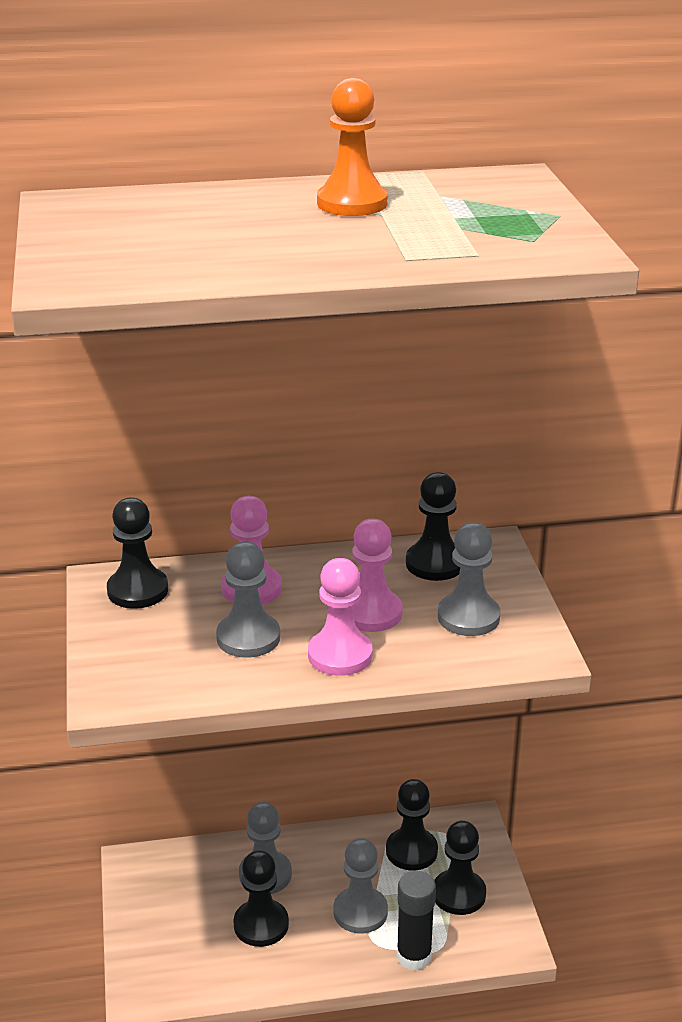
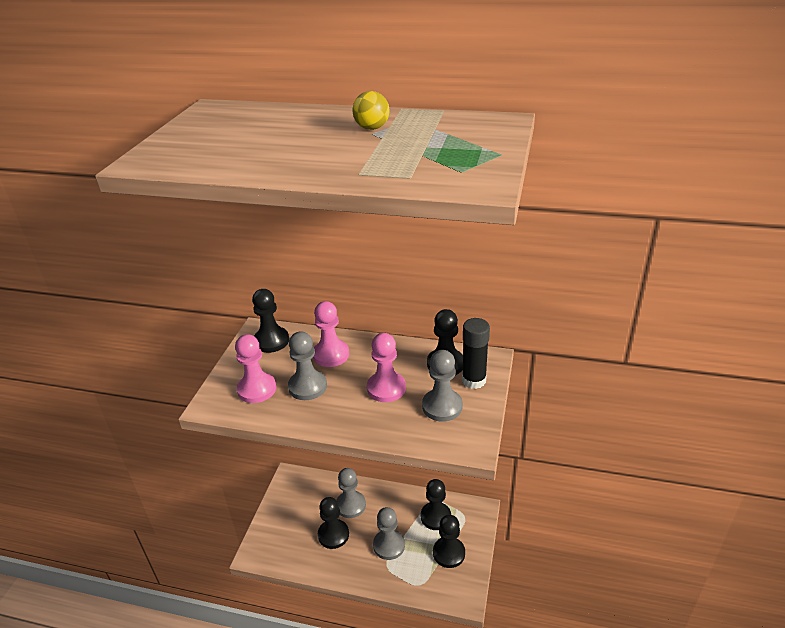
camera: 25 degrees right, 5 degrees up
(340, 655) = (350, 412): pink pawn -> pink pawn (257, 389)
(352, 203) = (372, 128): orange pawn -> yellow ball
(414, 956) = (404, 583): black glue stick -> black glue stick (474, 380)

